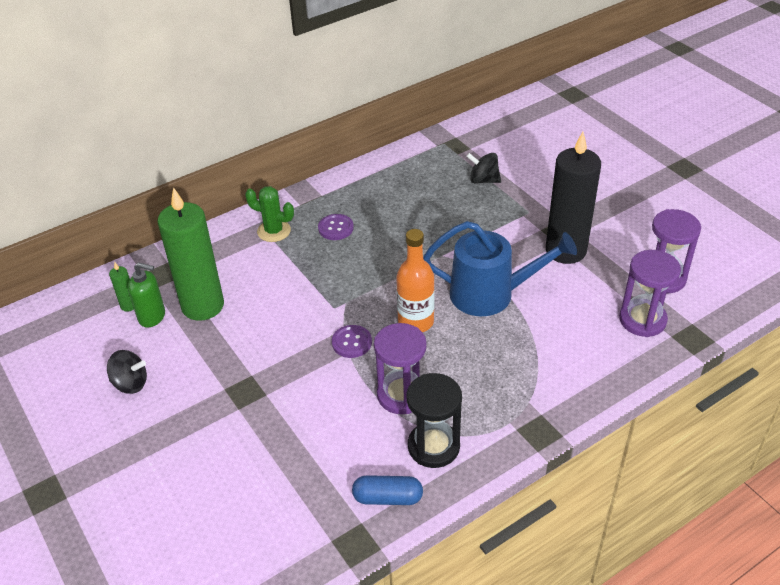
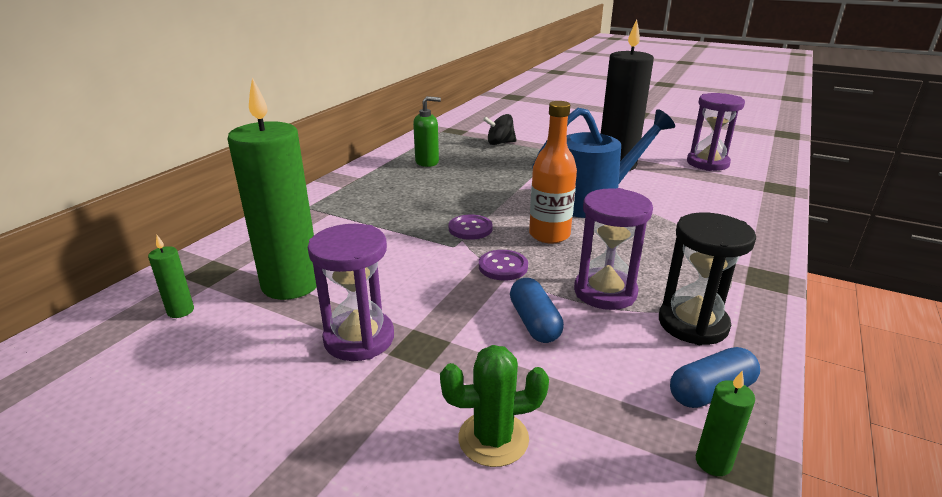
camera: 30 degrees left, 15 degrees down
(130, 383) = (238, 393): black spinning top -> none
(152, 317) = (225, 312): green soap dispenser -> green soap dispenser (427, 162)
(274, 231) = (330, 209): green cactus -> green cactus (493, 438)
(329, 401) = (534, 322): none -> blue capsule
(336, 228) = (396, 194): purple button -> purple button (470, 228)
(340, 537) = (713, 462): none -> green candle
(642, 320) = (730, 187): purple hourglass -> purple hourglass (359, 338)

